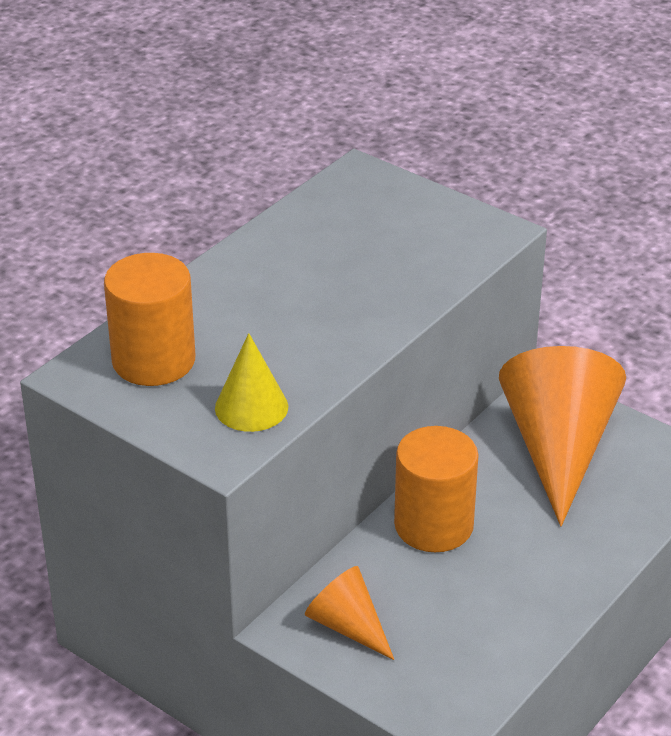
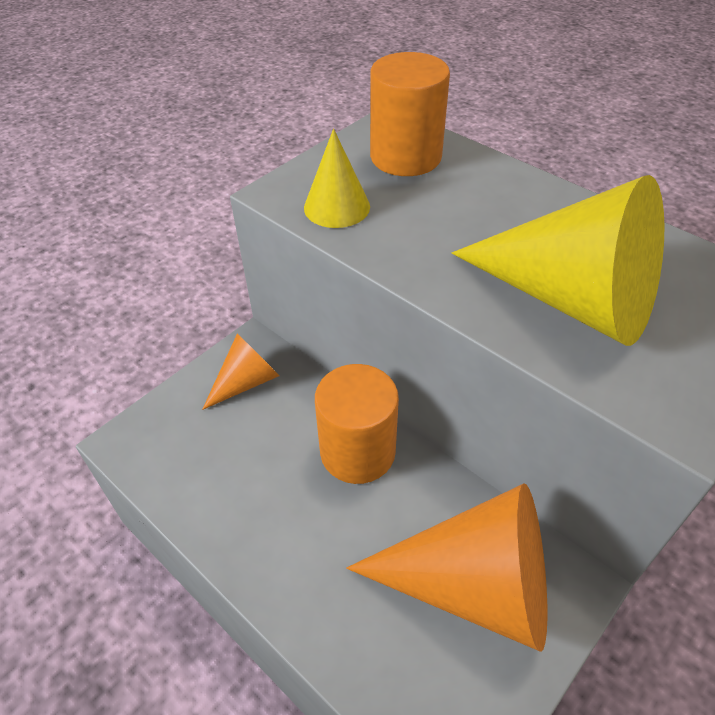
camera: 95 degrees right, 10 degrees up
(379, 268) = (570, 299): none -> yellow cone

